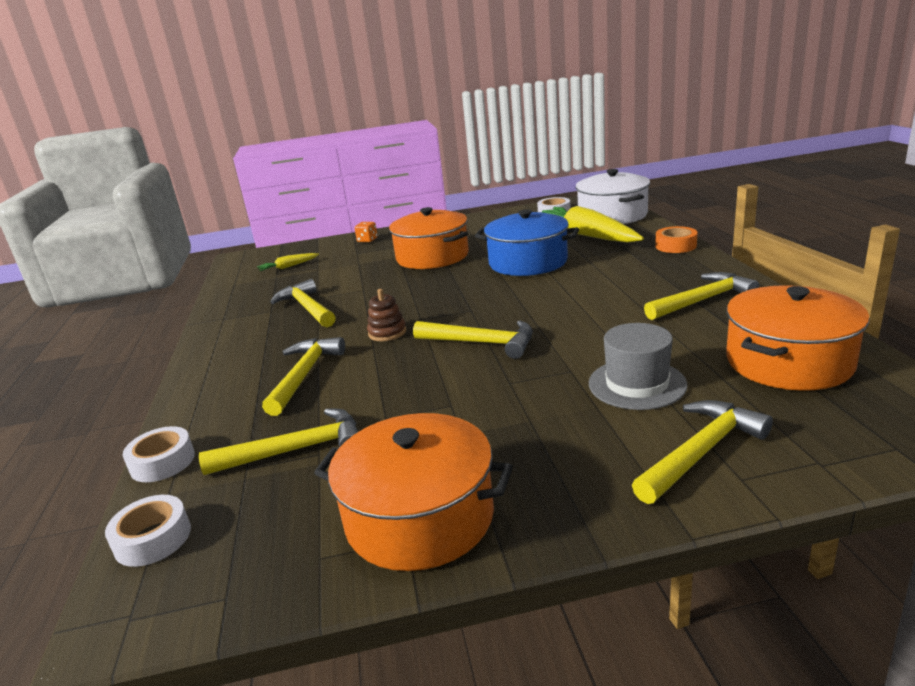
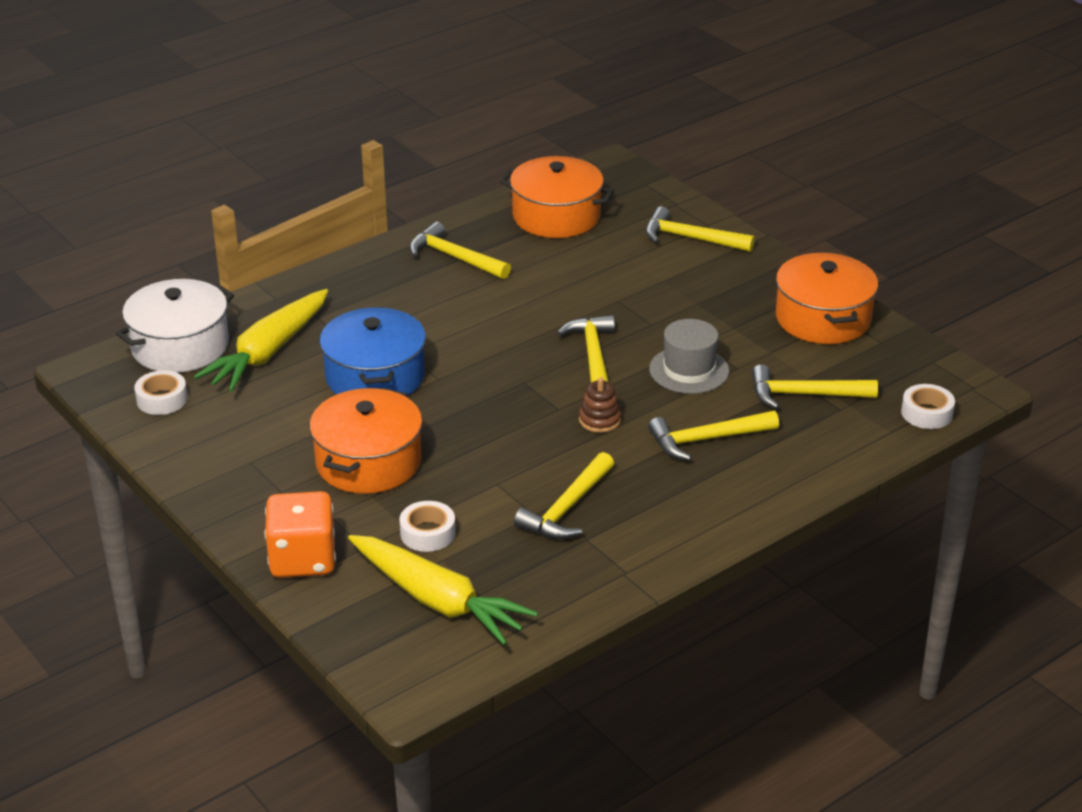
camera: 120 degrees left, 10 degrees up
(162, 462) = (867, 455): white tape -> white tape (427, 533)
(288, 267) = (437, 600): yellow carrot -> yellow carrot, size x2.26
(295, 450) = (804, 395): yellow hammer -> yellow hammer turned 45 degrees counterclockwise
(367, 240) = (303, 559): orange dice -> orange dice, size x2.23
(637, 384) = (622, 269): grey hat -> grey hat (689, 370)
(675, 246) = (304, 286): orange tape -> none

